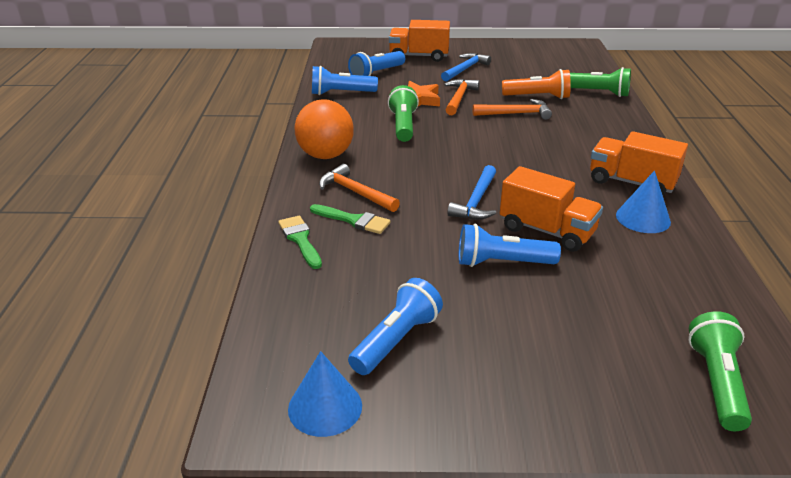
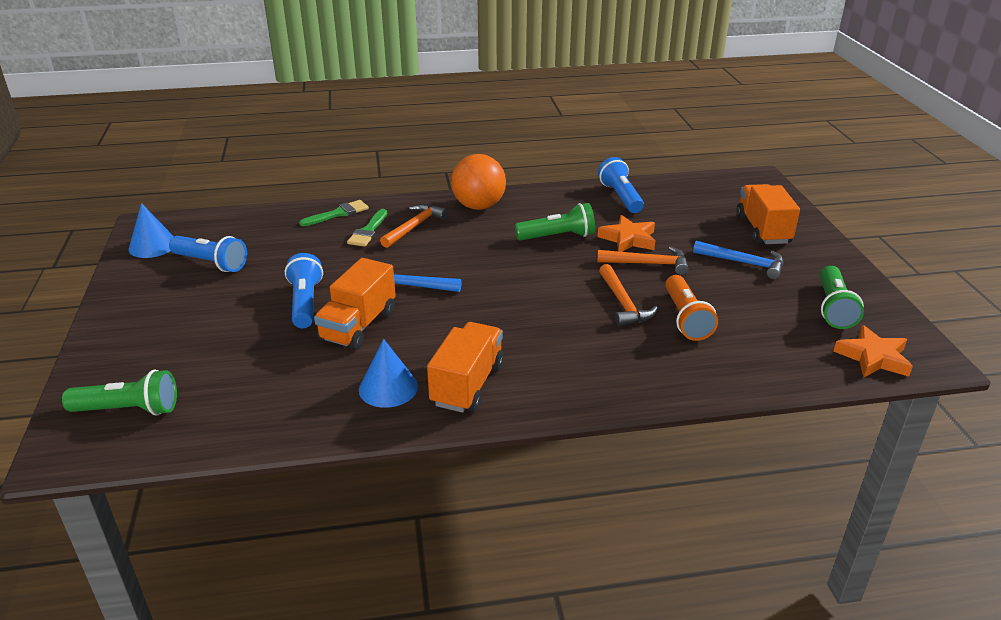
camera: 80 degrees right, 0 degrees up
(376, 74) = (687, 210): blue flashlight -> none
(581, 57) = (873, 357): none -> orange star
(597, 93) = (732, 369): green flashlight -> green flashlight (833, 308)

